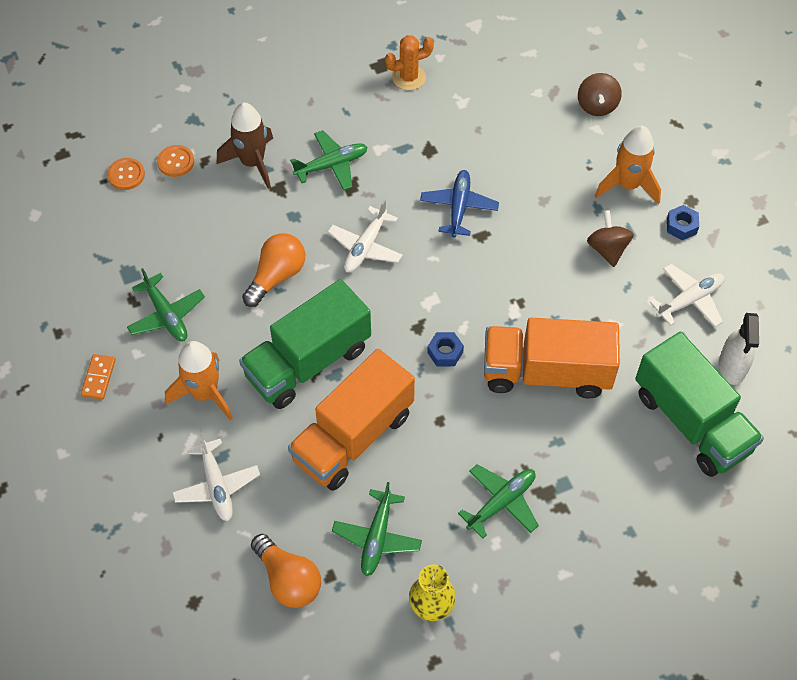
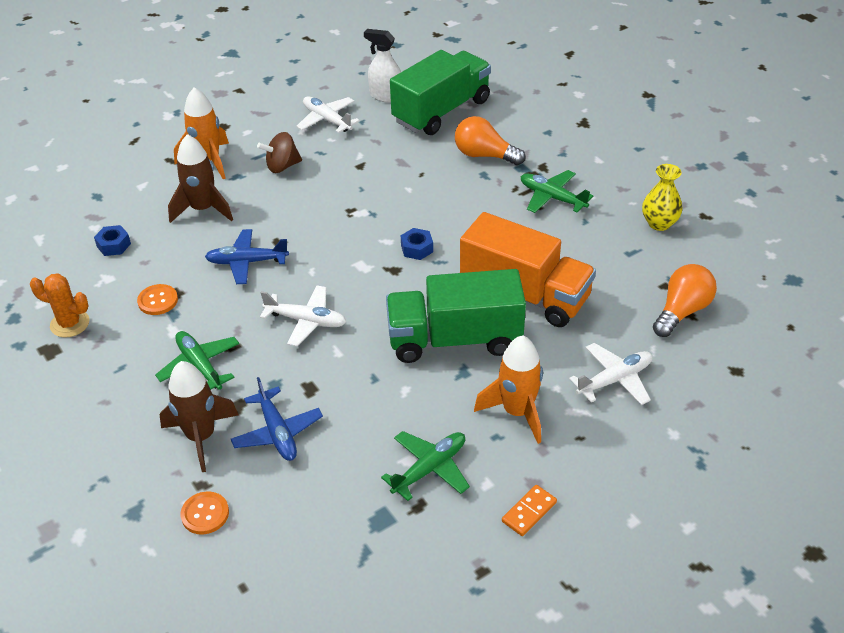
camera: 100 degrees left, 15 degrees down
(98, 378) = (529, 512): orange domino -> orange domino turned 45 degrees counterclockwise
(126, 175) = (230, 563): orange button -> orange button (158, 301)
(240, 214) = (277, 432): none -> blue plane
(277, 276) = (357, 383): orange light bulb -> orange light bulb (484, 155)
(308, 362) = (454, 339): green truck -> green truck turned 135 degrees clockwise
(377, 538) = (616, 263): green plane -> none
(409, 77) = (70, 324): orange cactus -> orange cactus turned 45 degrees counterclockwise
(546, 372) = (419, 187): orange truck -> none
(547, 177) = (203, 209): none -> brown rocket
(597, 106) = (112, 188): brown spinning top -> none
(681, 226) = (251, 129): blue nut -> blue nut (114, 245)
(732, 367) = (386, 96): white spray bottle -> white spray bottle turned 150 degrees counterclockwise

